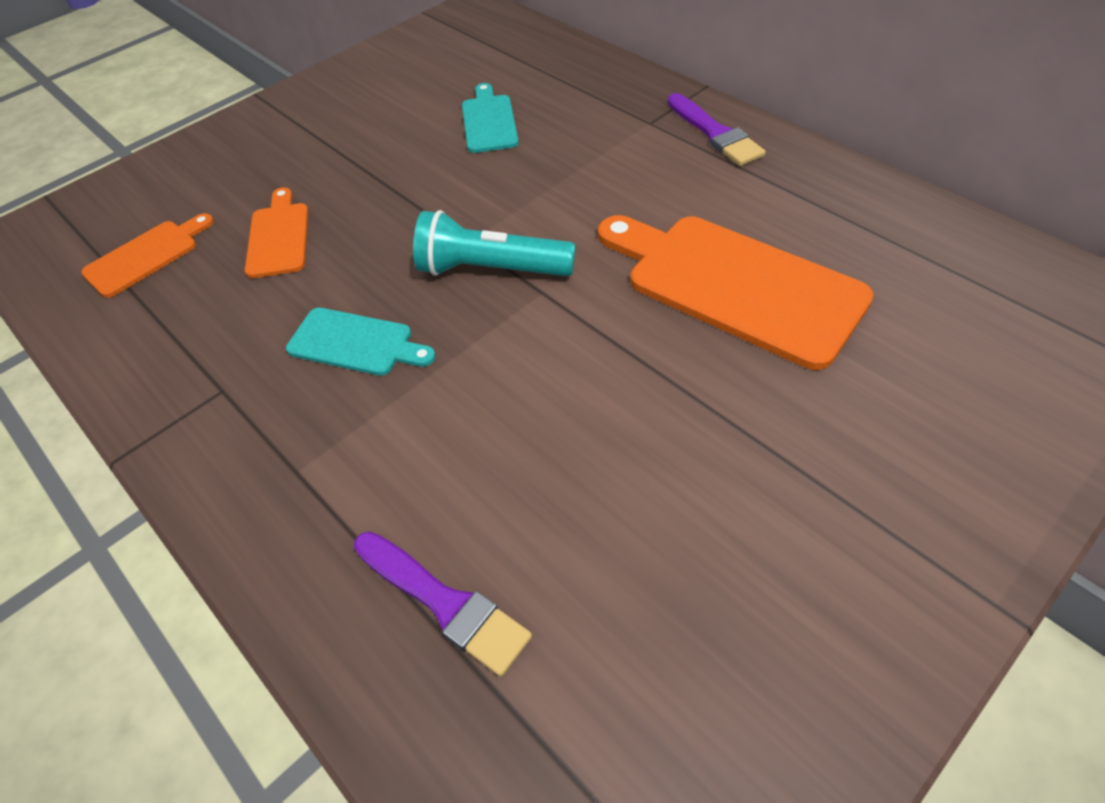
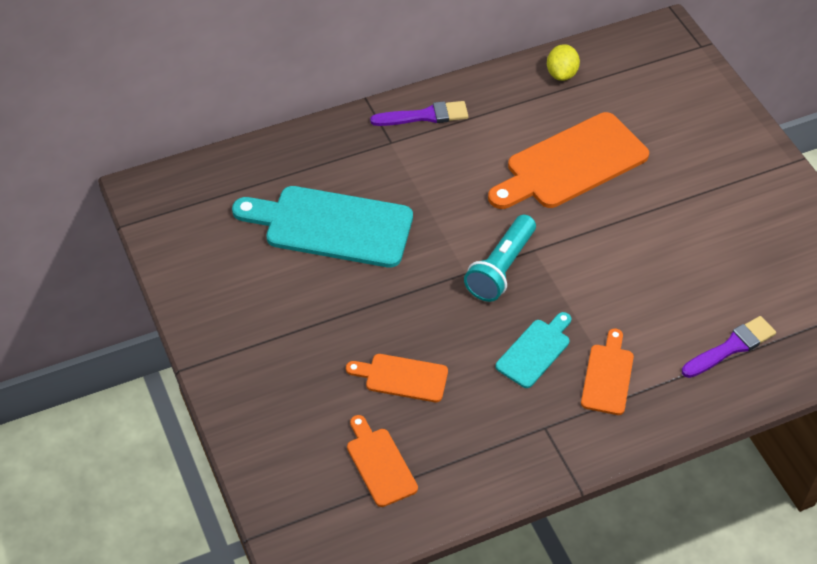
camera: 75 degrees left, 0 degrees up
(331, 437) = (607, 376): none -> orange cutting board
(489, 121) = (331, 226): turquoise cutting board -> turquoise cutting board, size x1.92
(910, 225) = (561, 74): none -> yellow lemon

